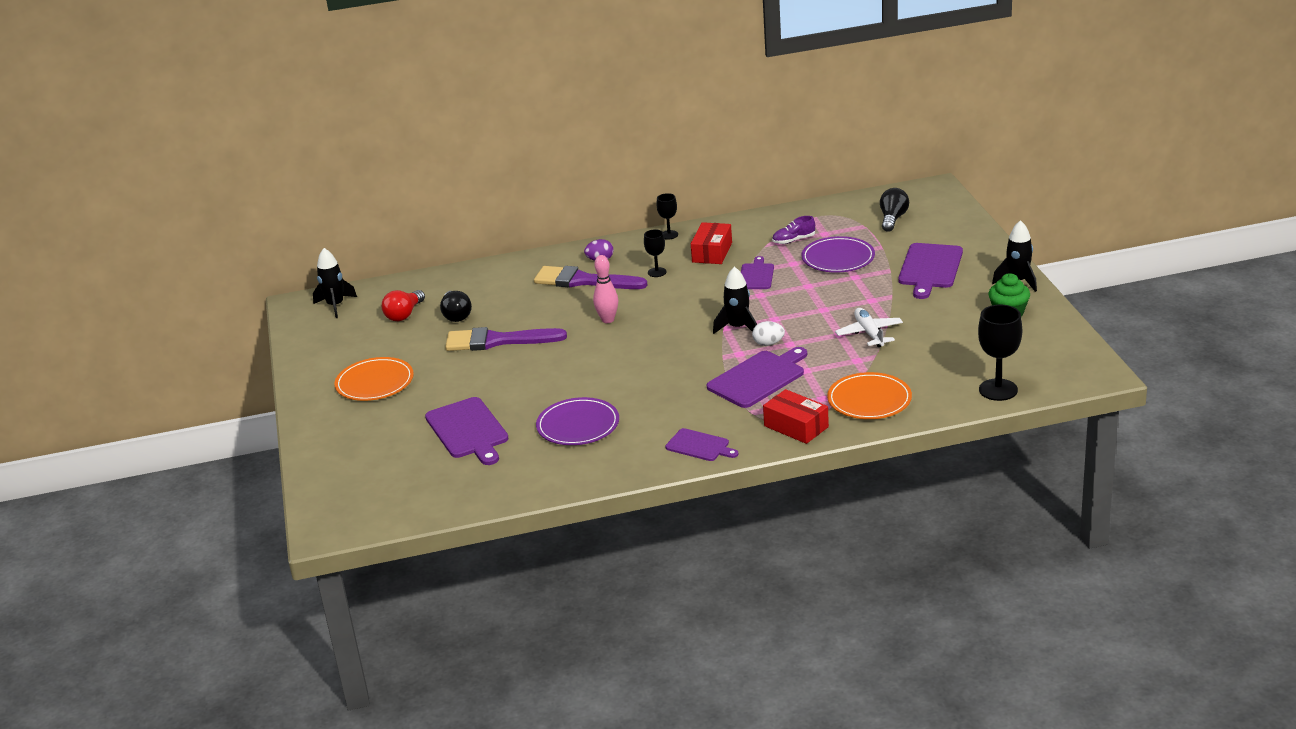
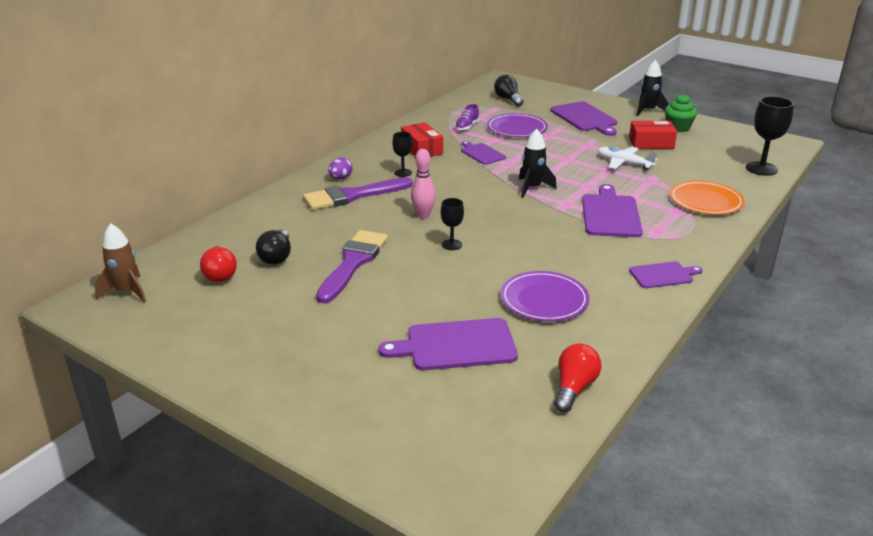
camera: 45 degrees left, 0 degrees up
(335, 306) = (127, 292): black rocket -> brown rocket
(375, 382) = (286, 343): orange plate -> none
(456, 315) = (276, 257): black light bulb -> black light bulb turned 60 degrees clockwise
(468, 430) = (456, 345): purple cutting board -> purple cutting board turned 150 degrees clockwise
(492, 491) = (574, 388): none -> red light bulb
(497, 341) = (353, 263): purple brush -> purple brush turned 150 degrees clockwise
(669, 235) = (367, 147): black goblet -> black goblet (451, 245)
(768, 343) = (573, 191): white egg -> none
(796, 426) = (697, 235): red box -> red box (651, 143)

